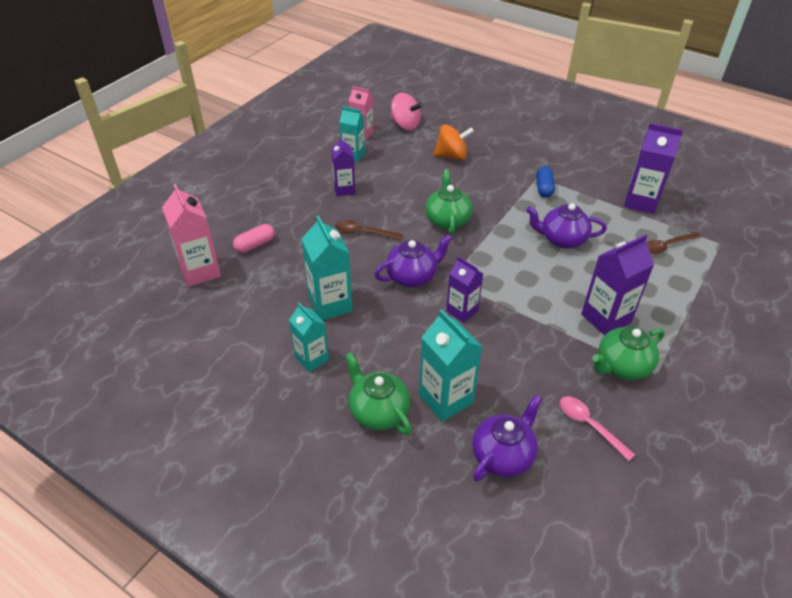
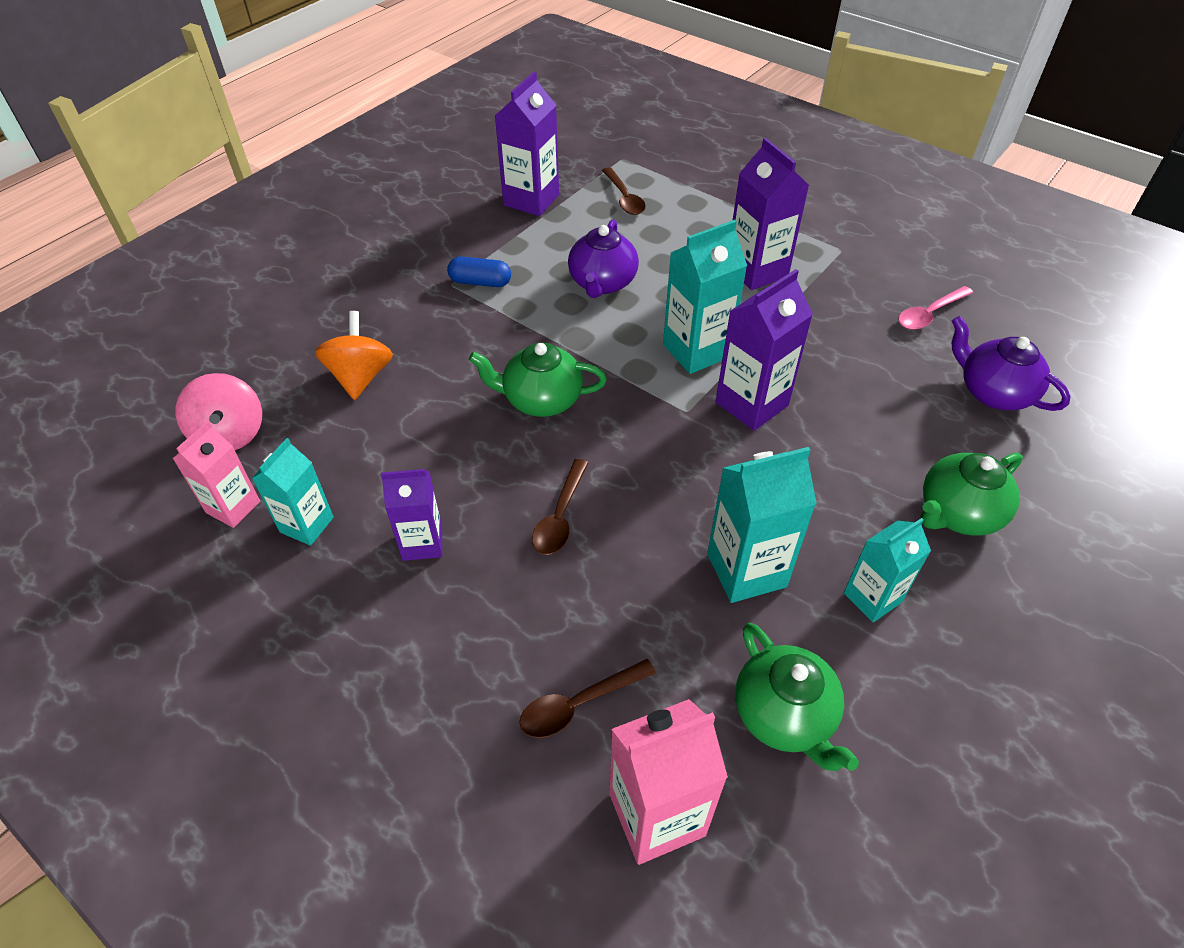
camera: 85 degrees left, 5 degrees up
(255, 245) = (578, 704): pink capsule -> brown spoon
(405, 125) = (230, 434): pink spinning top -> pink spinning top turned 120 degrees clockwise
(412, 276) = (677, 455): purple teapot -> none
(445, 399) = (919, 437): turquoise carton -> turquoise carton (696, 351)
(462, 311) = (751, 404): purple carton -> purple carton, size x1.52
(622, 366) = (834, 273): green teapot -> green teapot (784, 715)

